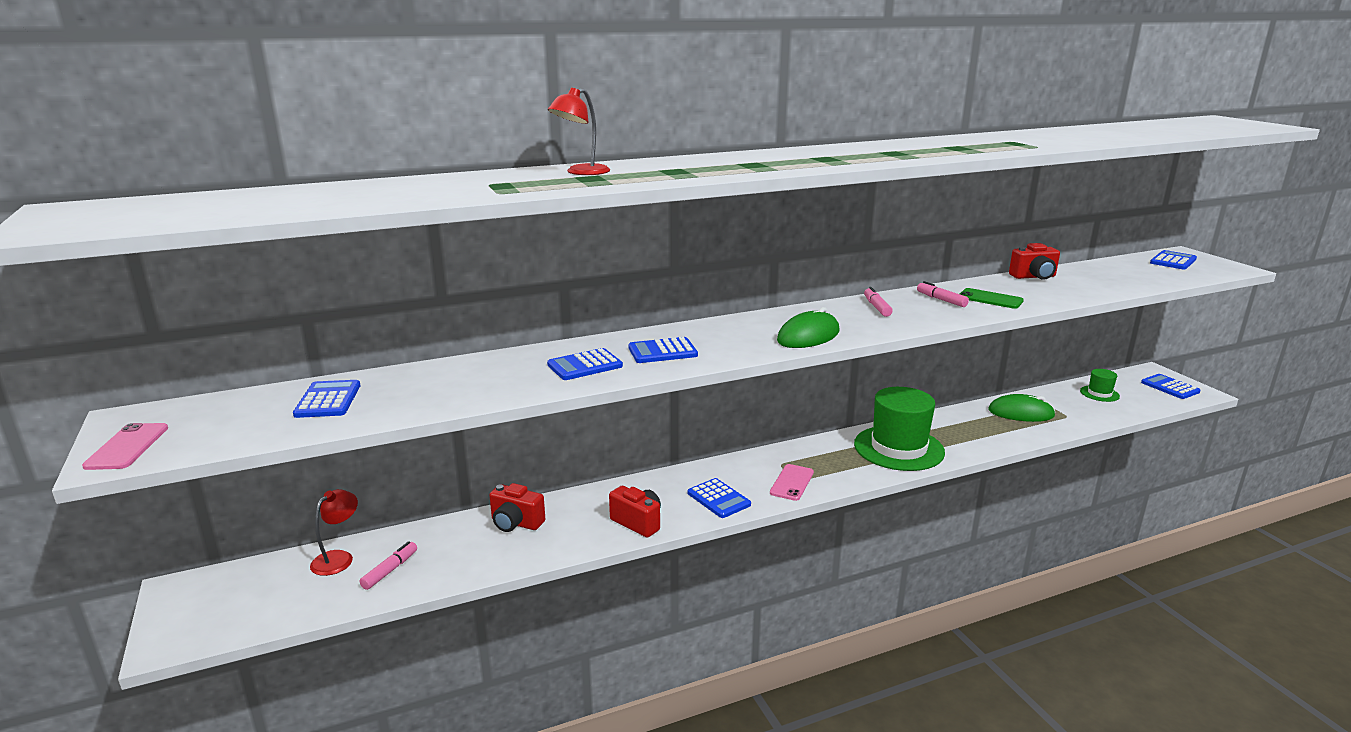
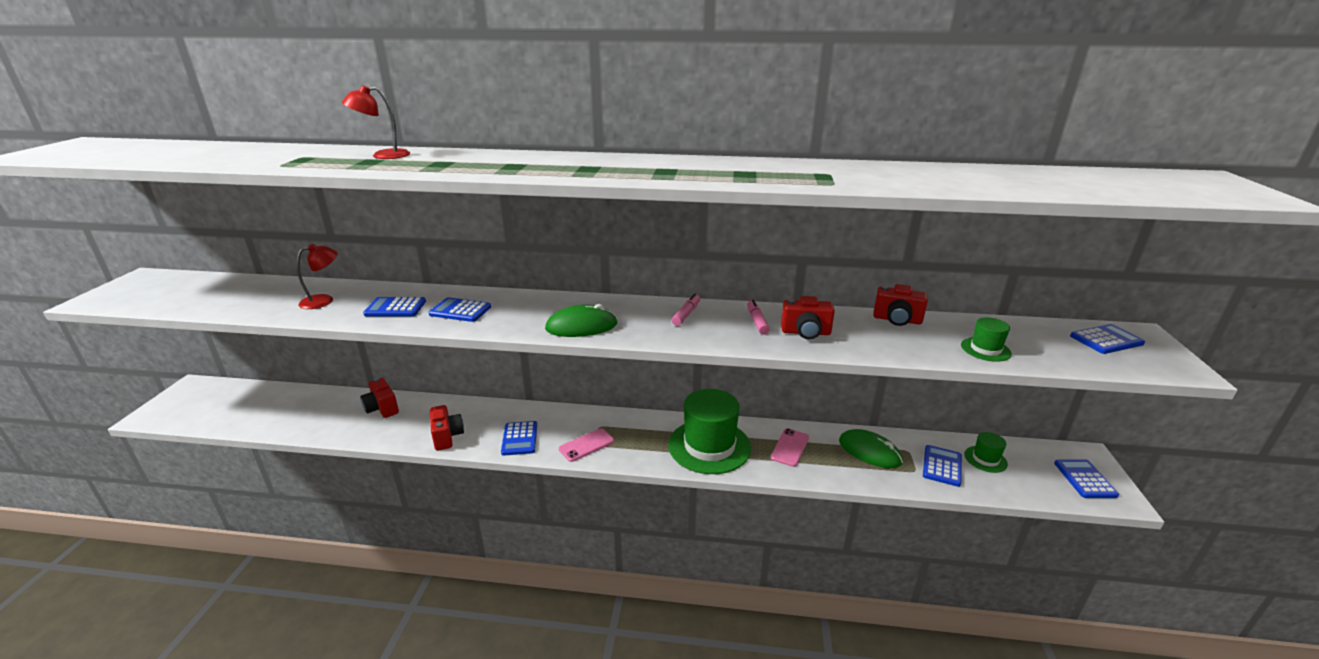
camera: 30 degrees right, 5 degrees up
(127, 447) = (109, 295): pink phone -> pink phone (790, 447)
(328, 400) = (232, 292): blue calculator -> blue calculator (942, 466)
(338, 558) = (273, 396): red lamp -> red lamp (324, 300)
(390, 570) = (284, 414): pink marker -> none
(990, 299) = (805, 333): green phone -> red camera
(1119, 282) = (985, 349): none -> green hat

